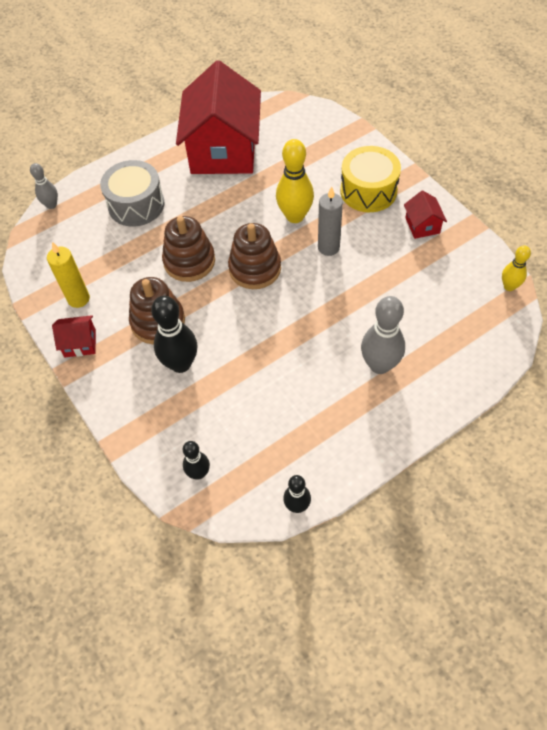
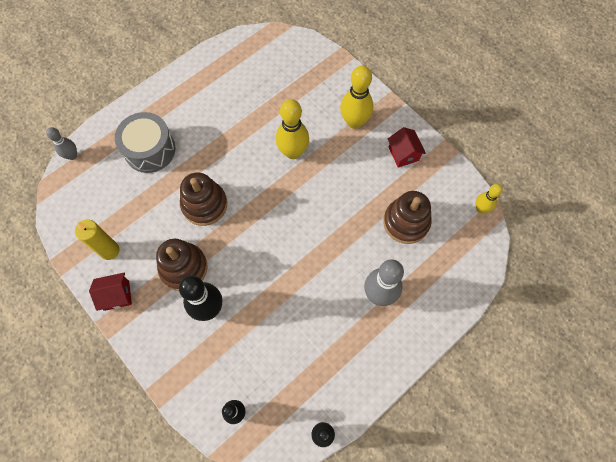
camera: 10 degrees left, 10 degrees up
(223, 150) = (222, 88): red house -> none
(255, 268) = (263, 208): brown stacking toy -> brown stacking toy (406, 222)
(328, 247) = (325, 182): grey candle -> none
(368, 191) = (354, 122): yellow drum -> yellow bowling pin

